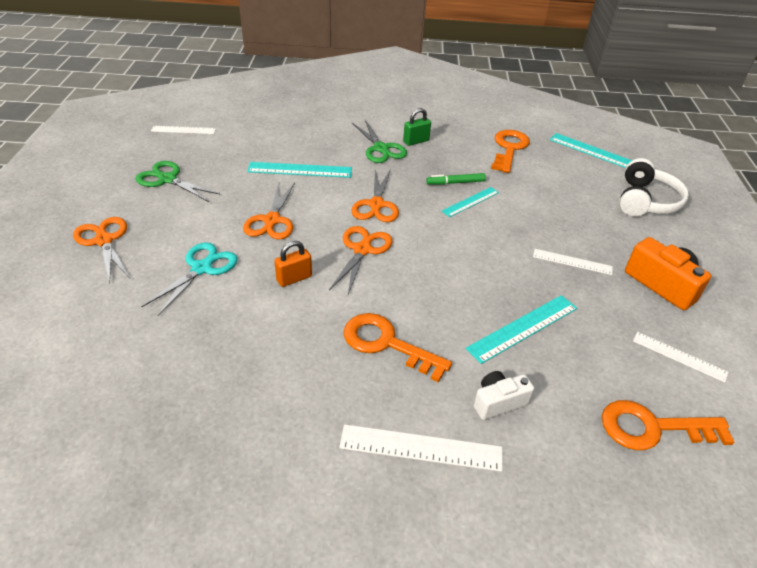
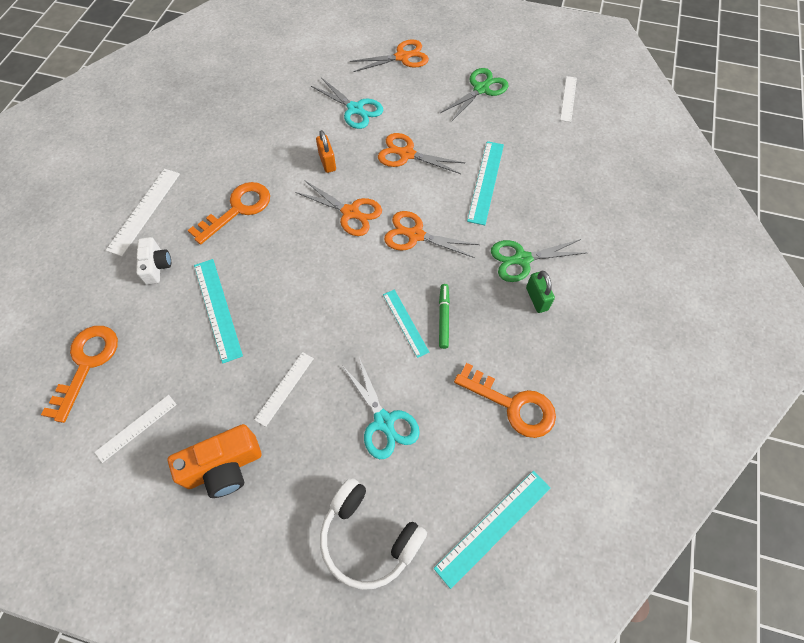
camera: 105 degrees right, 20 degrees up
(561, 203) = (384, 421): none -> turquoise scissors

